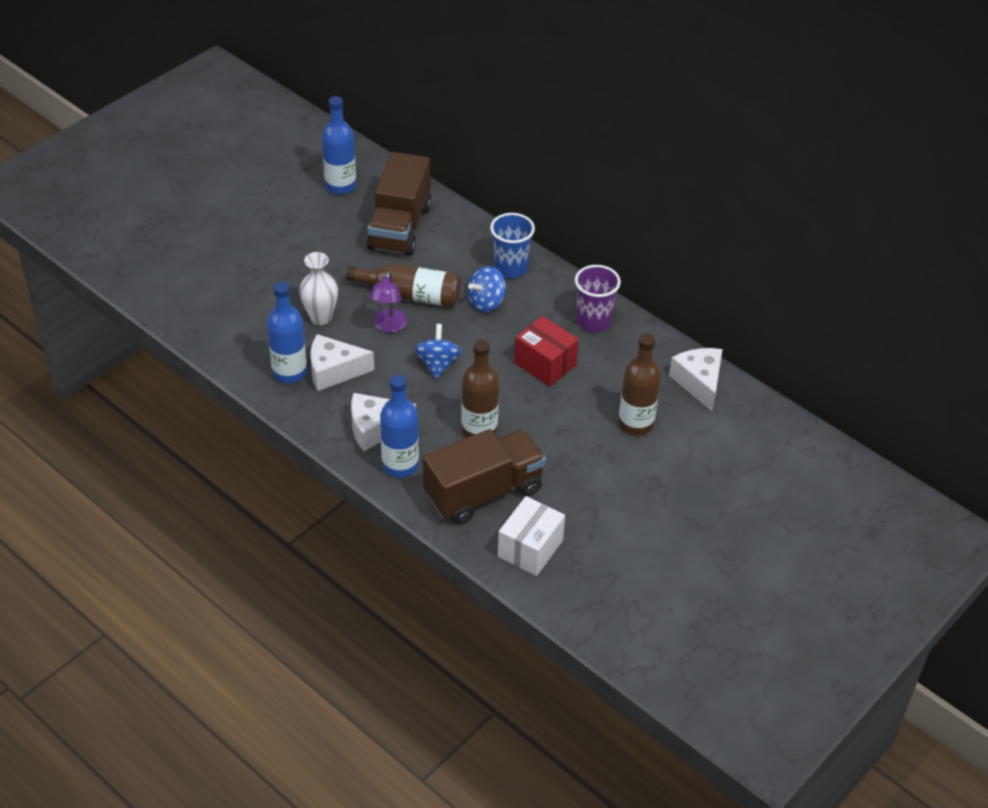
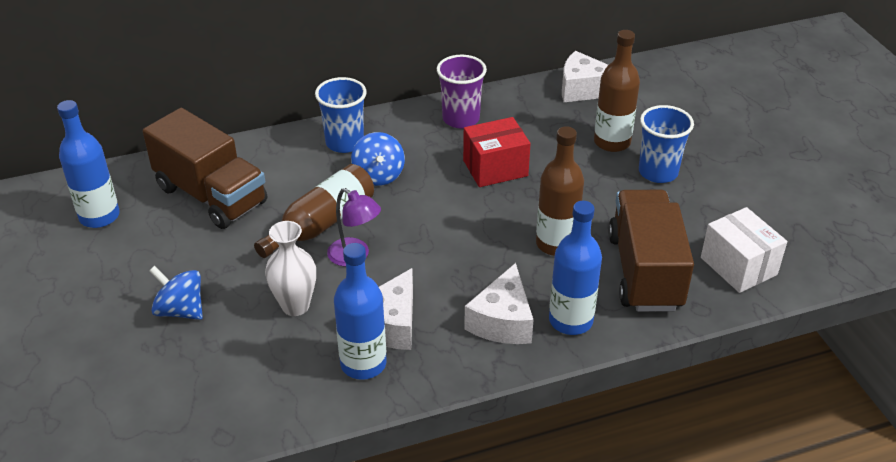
camera: 60 degrees left, 5 degrees down
(437, 364) = (440, 240): blue spinning top -> blue spinning top (180, 310)
(616, 465) = (658, 172): none -> blue cup

